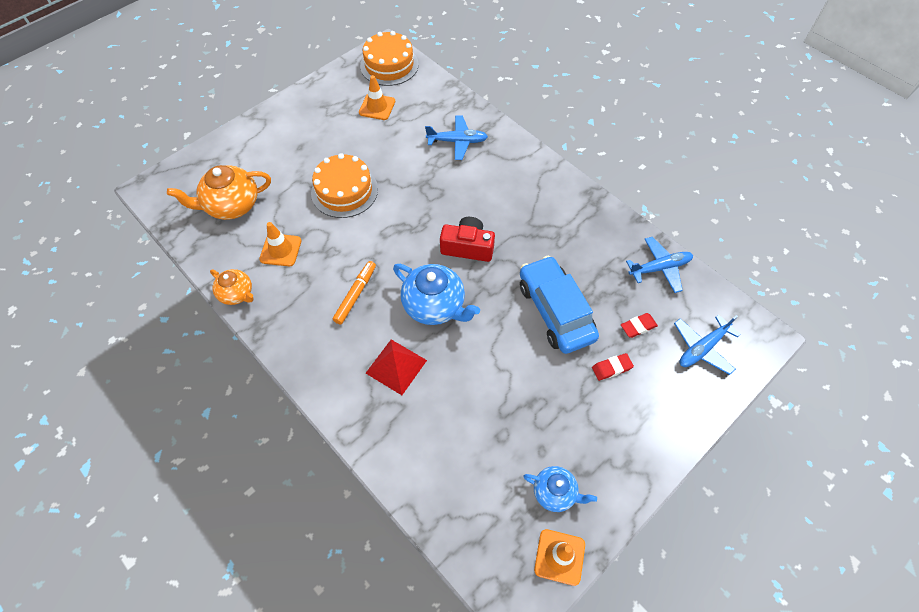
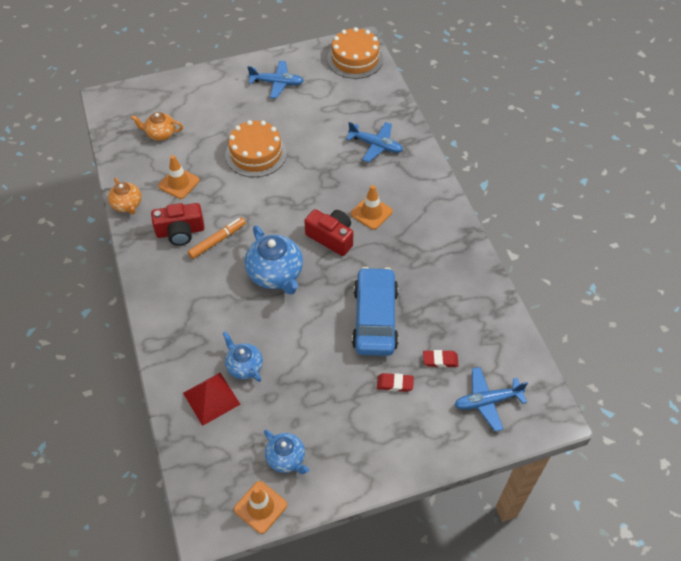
camera: 25 degrees right, 5 degrees down
(232, 205) = (160, 134): orange teapot -> orange teapot, size x0.60
(311, 300) = (180, 232): none -> red camera
(377, 107) = (323, 92): orange traffic cone -> orange traffic cone (371, 213)
(396, 366) = (217, 309): red pyramid -> red pyramid (211, 398)
(458, 415) = (244, 366): none -> blue teapot
(660, 268) = (492, 319): blue plane -> blue plane (277, 83)

